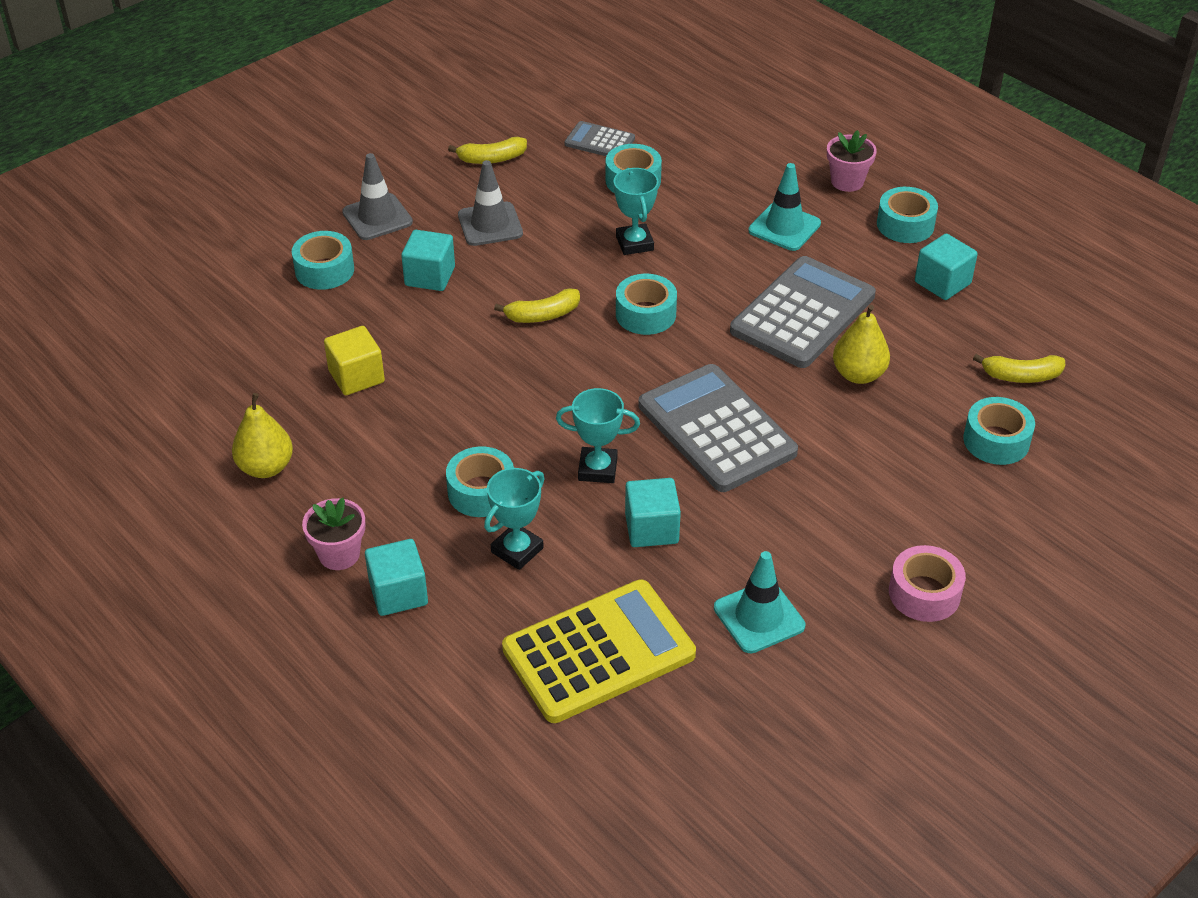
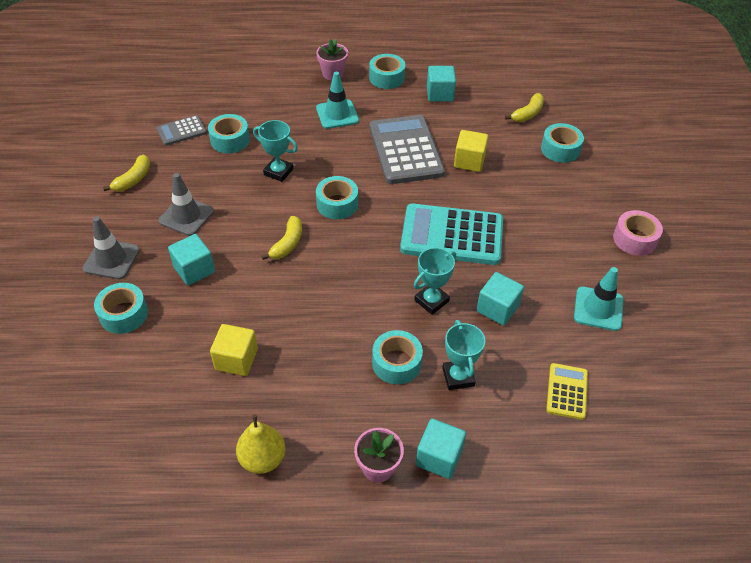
camera: 50 degrees left, 5 degrees up
(598, 652) = (567, 391): yellow calculator -> yellow calculator, size x0.50
(716, 429) = (452, 235): grey calculator -> turquoise calculator
(858, 374) = (469, 161): yellow pear -> yellow cube

